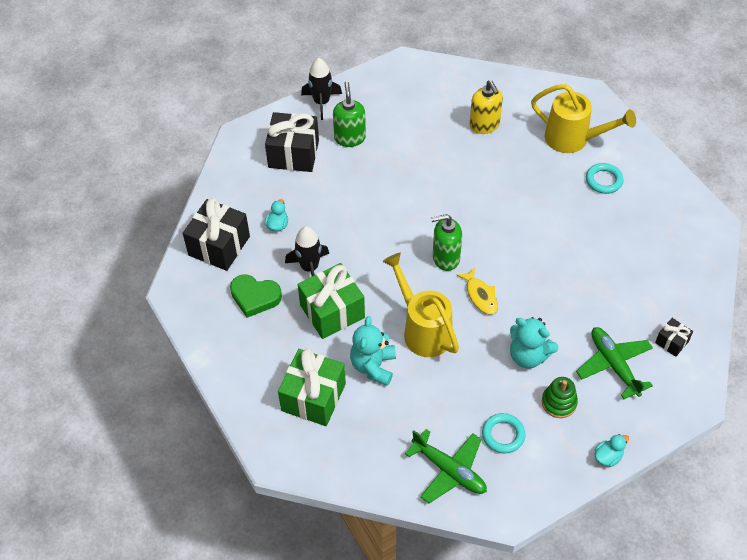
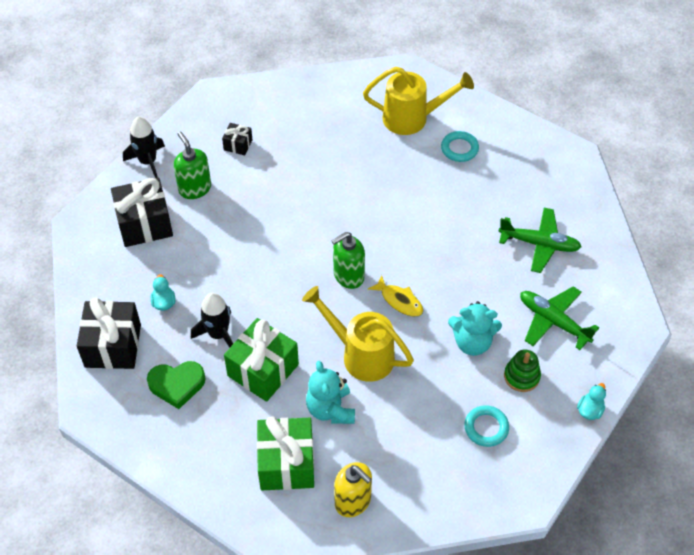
camera: 25 degrees left, 0 degrees up
(449, 470) = (453, 482): green plane -> green plane (539, 244)
(484, 125) = (322, 132): yellow soap dispenser -> yellow soap dispenser (353, 501)
(671, 342) = (593, 280): black gift -> black gift (238, 145)

